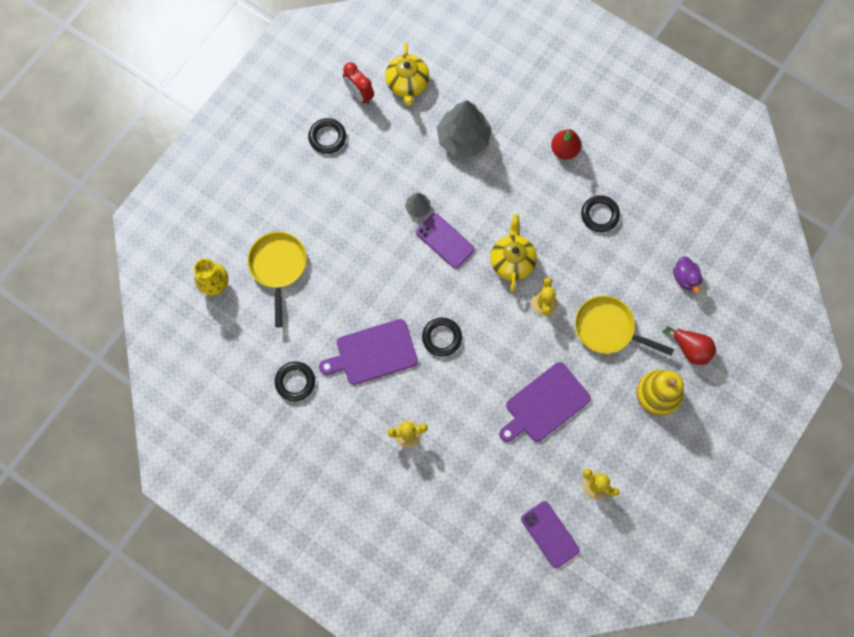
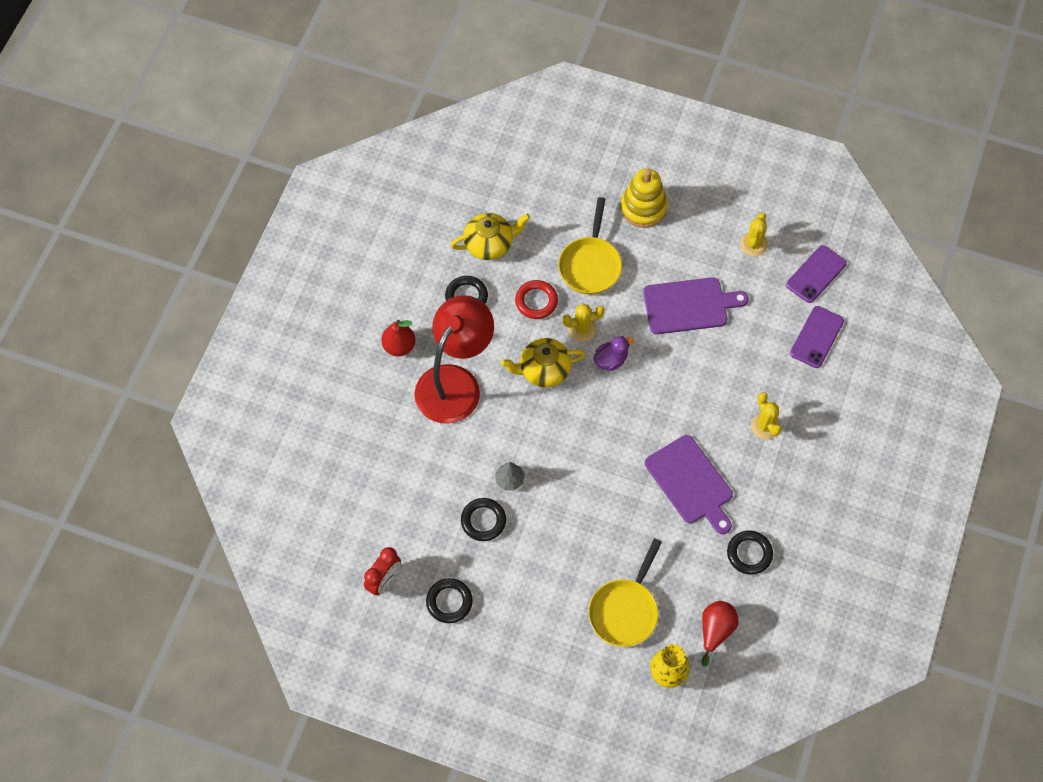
camera: 105 degrees left, 10 degrees down
(278, 267) = (625, 610): yellow pan -> yellow pan turned 45 degrees counterclockwise
(407, 84) = (357, 530): yellow teapot -> yellow teapot (490, 244)
(442, 337) = (651, 418): black ring -> black ring (483, 521)
(445, 241) = (541, 442): purple phone -> purple phone (816, 337)
(463, 138) = (412, 453): grey tree -> none
(519, 186) = (455, 382): none -> red lamp
(545, 404) = (689, 305): purple cutting board -> purple cutting board turned 45 degrees counterclockwise
(581, 272) = (536, 301): none -> red ring
(685, 278) = (514, 206): purple duck -> purple duck (611, 360)
(690, 349) = (588, 188): red pear -> red pear (715, 631)

